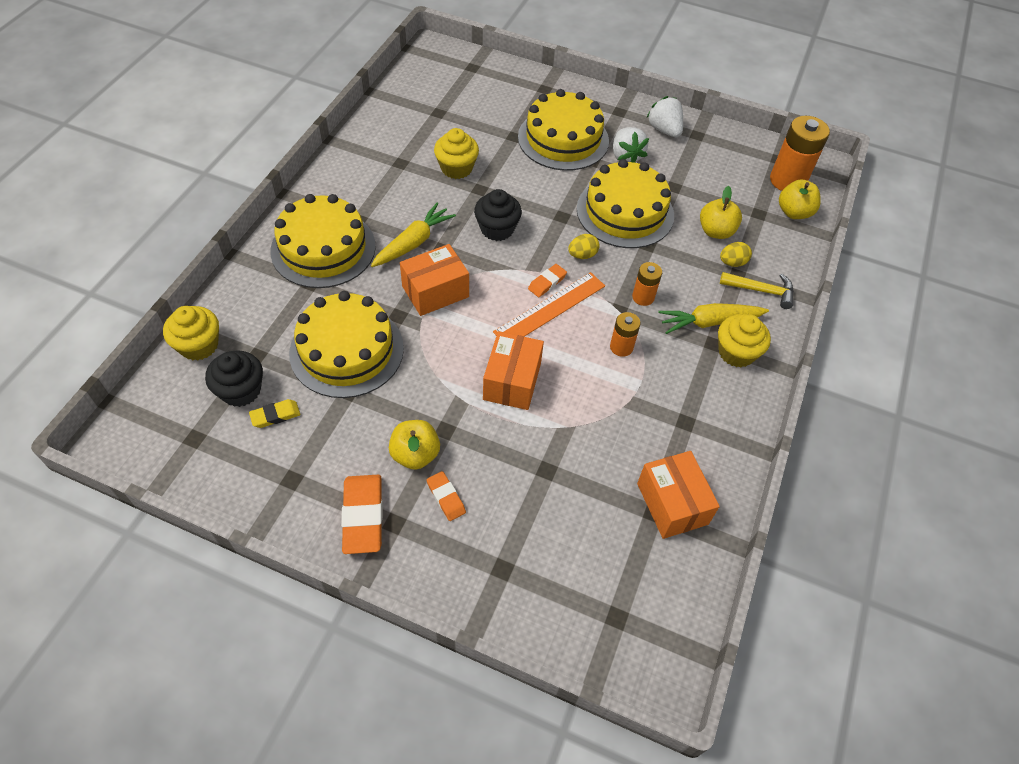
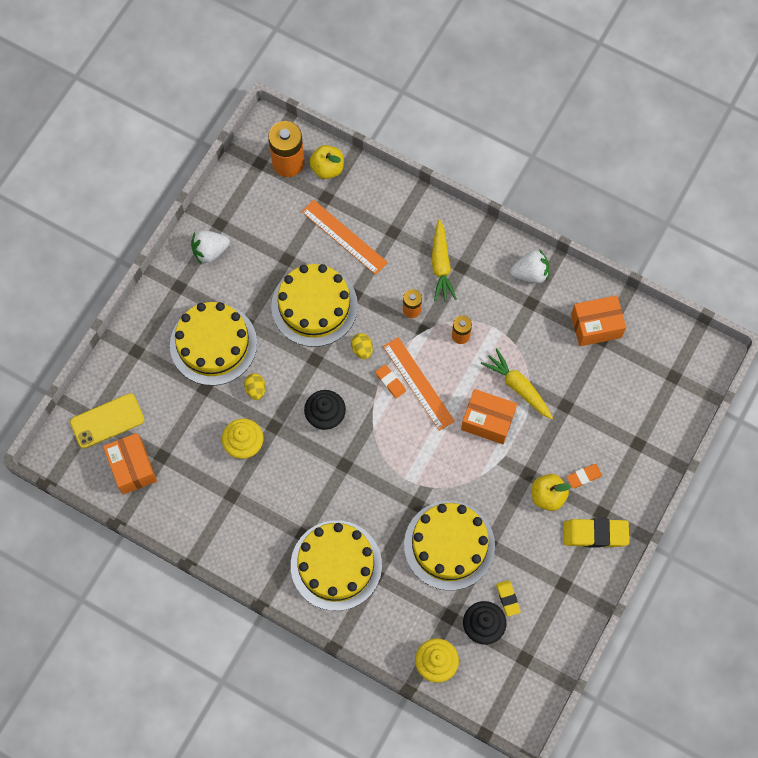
camera: 80 degrees left, 15 degrees up
(363, 516) = (595, 534): orange eraser -> yellow eraser
(413, 243) = (336, 488): yellow carrot -> yellow carrot (518, 387)
(435, 291) = (393, 472): orange box -> orange box (132, 467)
(470, 76) = (107, 421): none -> yellow phone
(626, 156) = (243, 292): white strawberry -> white strawberry (530, 273)
(716, 231) = (344, 237): yellow apple -> orange ruler
(732, 263) = (380, 232): yellow egg -> yellow egg (255, 389)
(736, 352) = (471, 252): yellow cupcake -> none
(761, 291) = (412, 218): yellow hammer -> none

